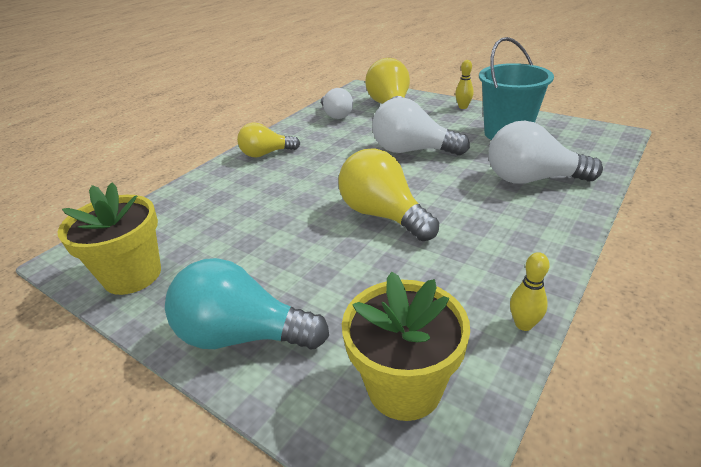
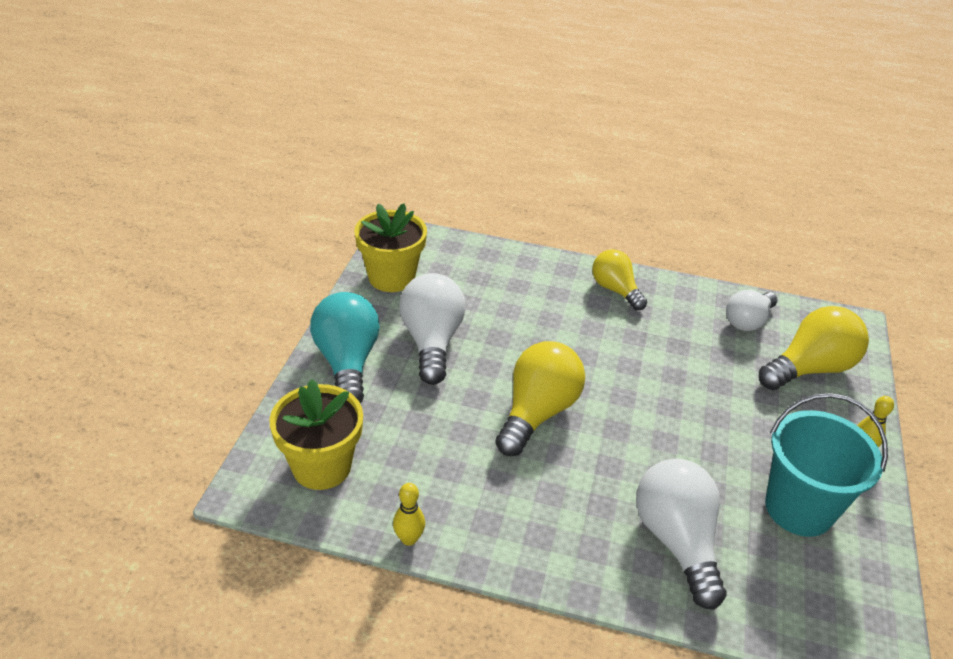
camera: 65 degrees right, 5 degrees up
(412, 151) = (690, 413): white light bulb -> white light bulb (432, 342)

